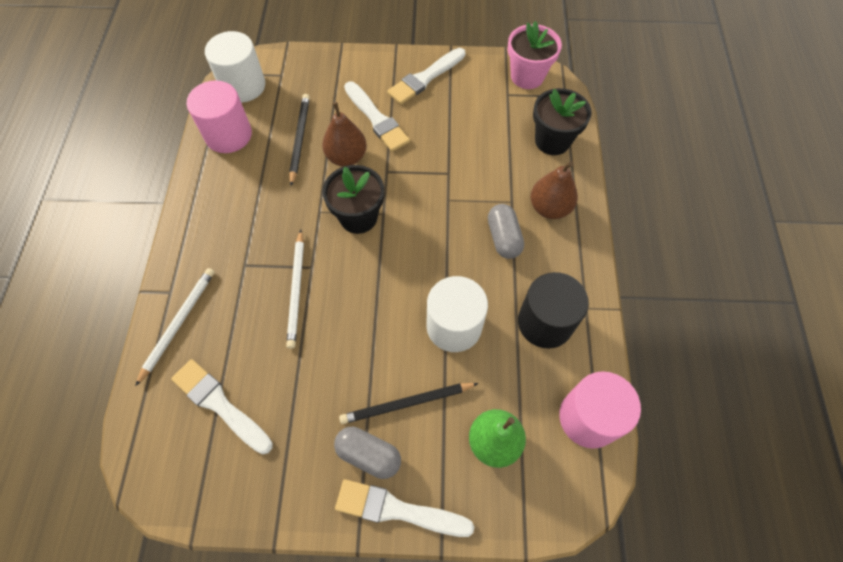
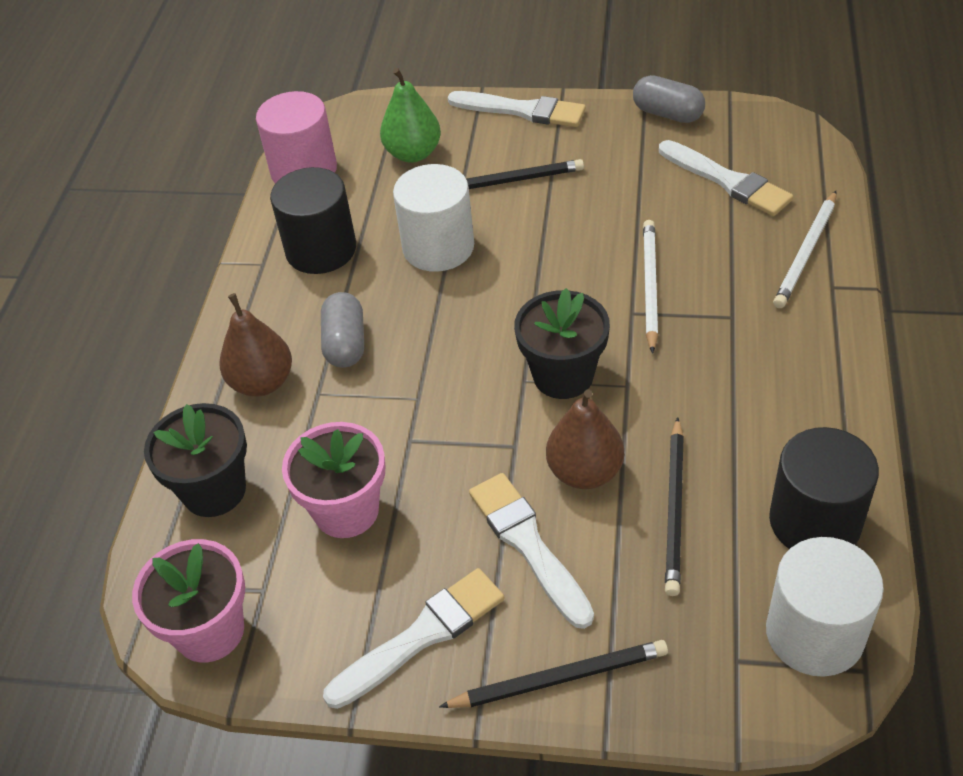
camera: 170 degrees left, 15 degrees down
(228, 135) = (815, 521): pink cylinder -> black cylinder
(360, 65) = (559, 678): none -> black pencil
(369, 454) = (551, 145): grey capsule -> grey capsule (667, 114)
(475, 132) = (346, 510): none -> pink flower pot

